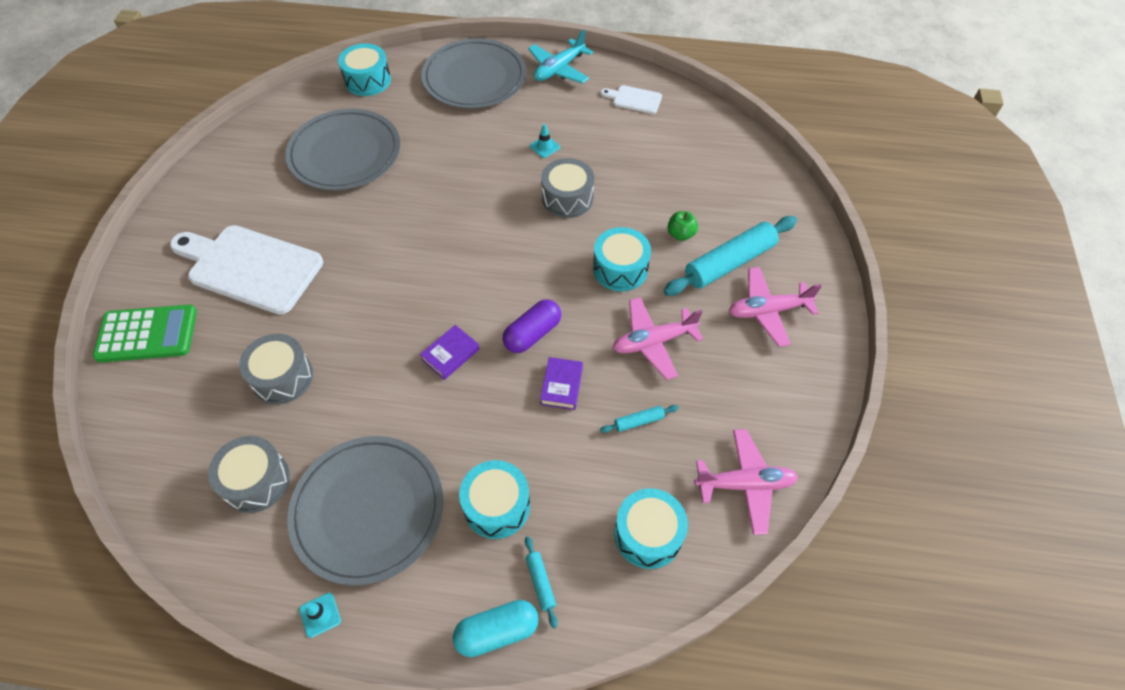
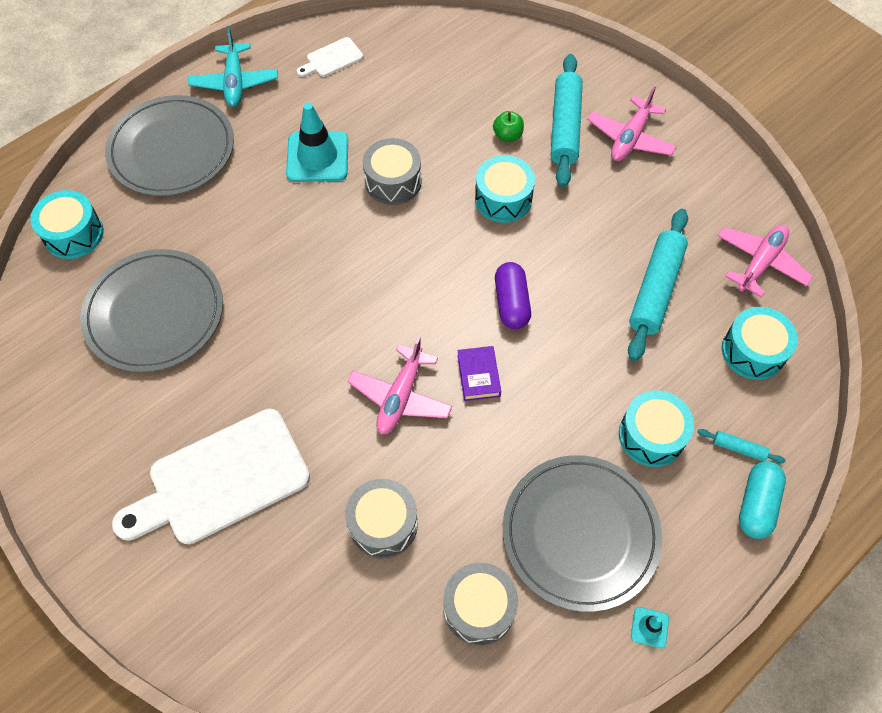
camera: 50 degrees left, 5 degrees up
(147, 334) = (217, 620): green calculator -> none
(544, 147) = (317, 157): turquoise traffic cone -> turquoise traffic cone, size x2.25
(561, 386) = (579, 317): purple book -> none
(639, 421) = (655, 289): turquoise rolling pin -> turquoise rolling pin, size x2.30
(653, 342) = (593, 228): pink plane -> pink plane (400, 397)

